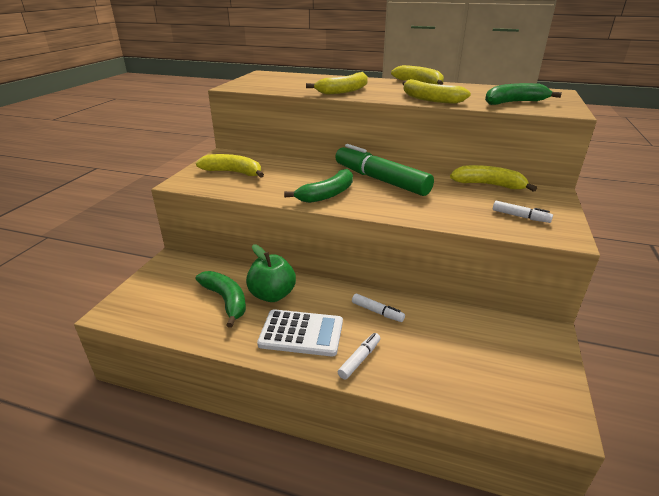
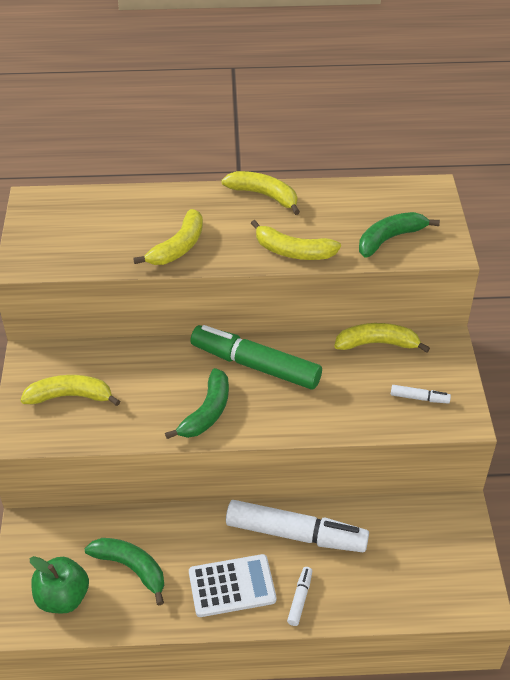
camera: 20 degrees left, 15 degrees up
(272, 295) = (177, 545): green apple -> green apple (63, 597)
(377, 312) = (296, 534): white marker -> white marker, size x2.37

